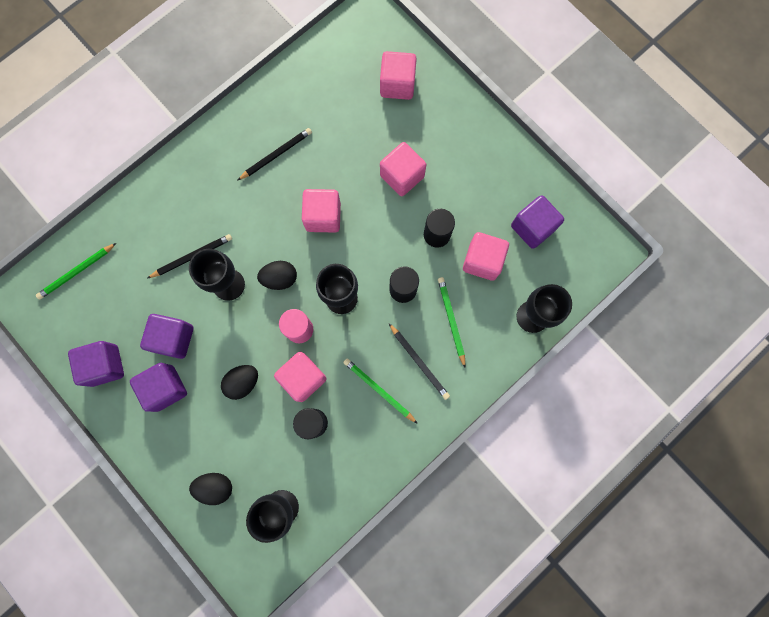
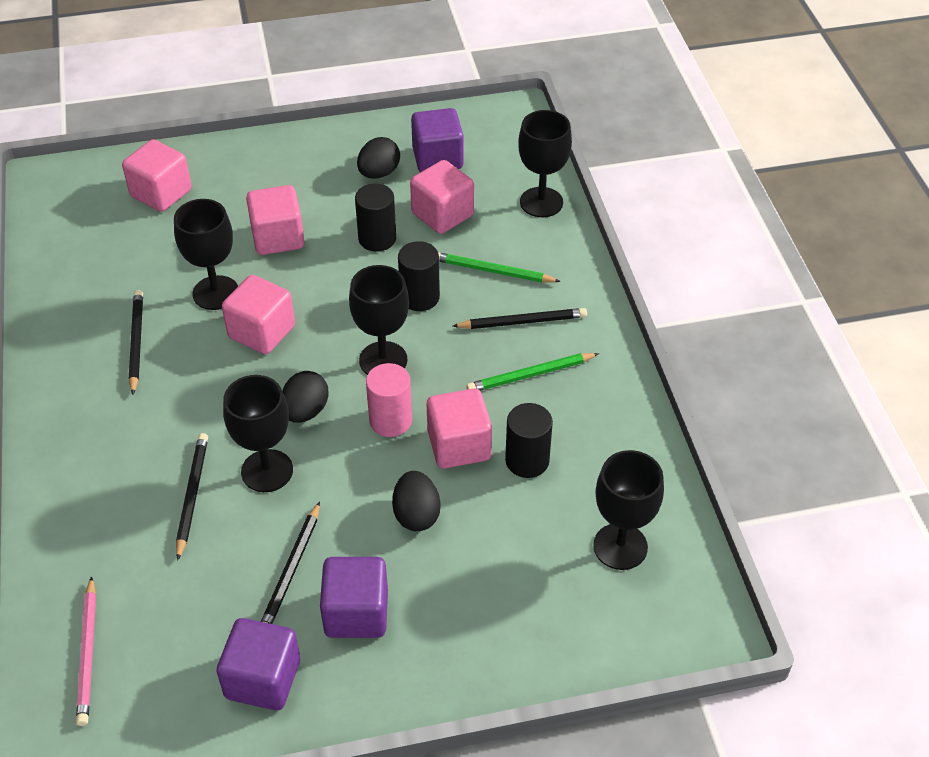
camera: 60 degrees left, 30 degrees down
(77, 272) = (88, 653): green pencil -> pink pencil
(174, 338) = (292, 570): purple cube -> black pencil
(215, 486) = (543, 613): black egg -> black egg (379, 173)
(337, 171) = (215, 293): none -> black goblet

